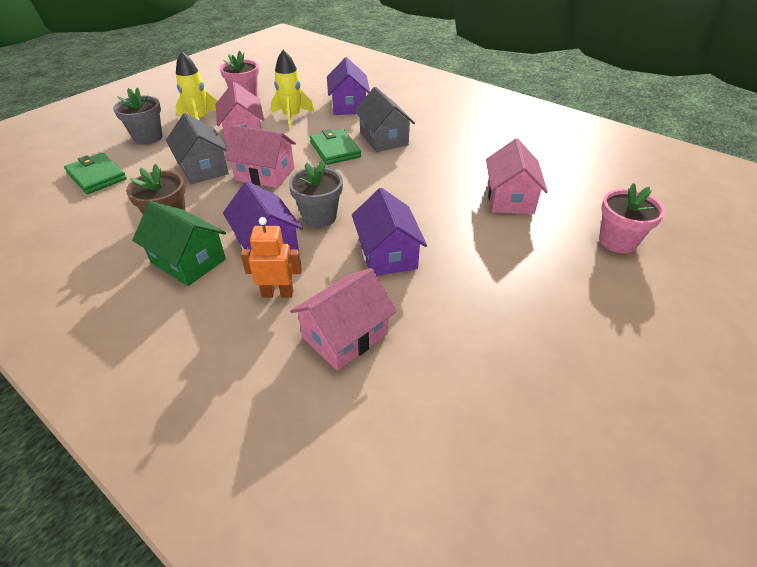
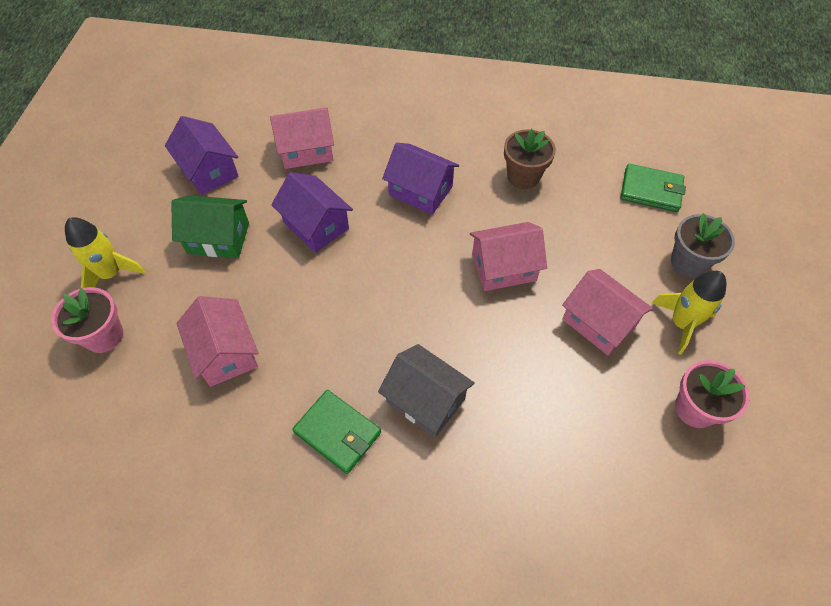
camera: 150 degrees right, 15 degrees up
(188, 261) = (464, 152): green house -> green house (218, 238)
(203, 168) = (572, 246): grey house -> none
(277, 293) = (375, 158): orange robot -> none
(292, 117) = (580, 389): yellow rocket -> yellow rocket (111, 274)
(319, 217) = (402, 238): grey flower pot -> none
(335, 149) = (467, 346): green wallet -> green wallet (337, 432)
(345, 336) = (306, 150): pink house -> pink house turned 60 degrees clockwise
(348, 105) = (533, 466): purple house -> purple house (209, 170)

